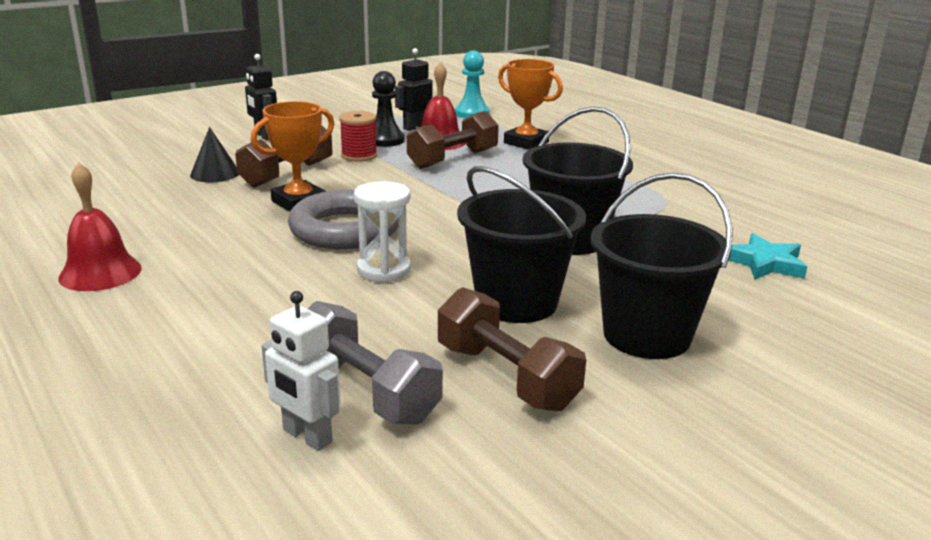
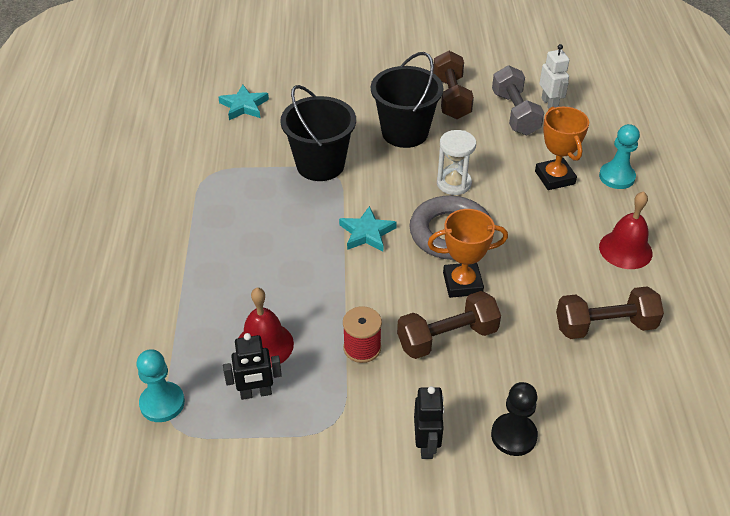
camera: 145 degrees left, 20 degrees up
(125, 350) = (616, 177): none -> turquoise pawn
(215, 173) = (510, 368): black cone -> none
(385, 140) = (312, 372): black pawn -> black pawn (514, 436)
(438, 207) = (367, 233): none -> turquoise star
(453, 159) = (288, 302): brown dumbbell -> brown dumbbell (605, 326)
(526, 142) = (192, 305): orange trophy -> orange trophy (554, 177)
(646, 335) = (367, 92): black bucket -> none

